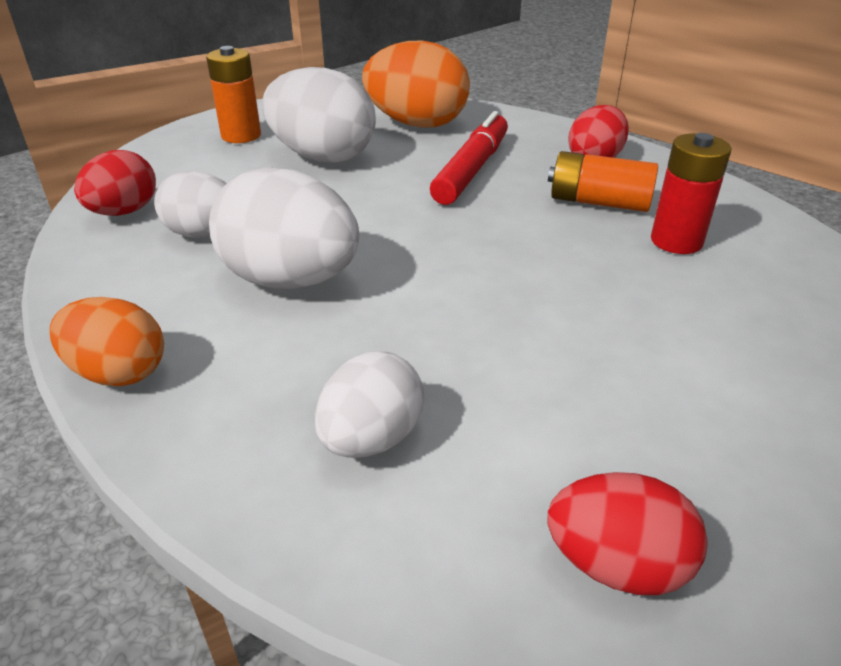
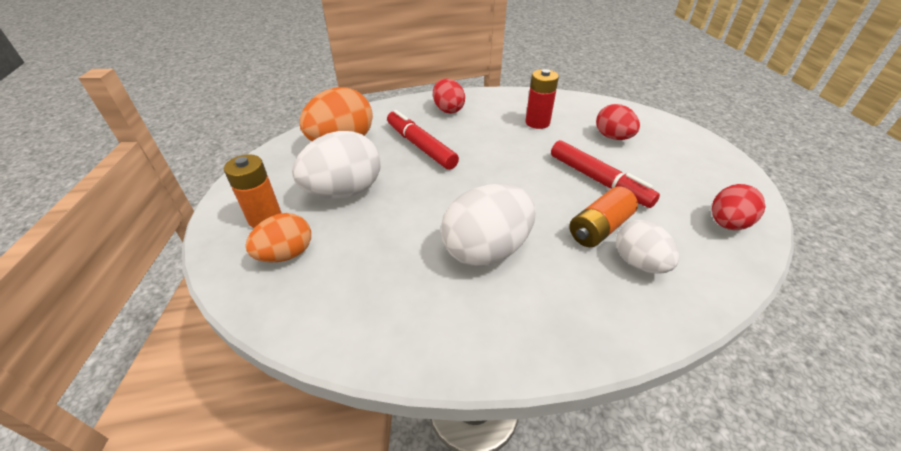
camera: 60 degrees left, 5 degrees up
(119, 373) = (540, 353): orange egg -> orange egg (286, 254)
(124, 212) = (326, 311): red egg -> red egg (613, 137)
(204, 233) = (399, 274): white egg -> none
(573, 345) = (598, 180): none -> red marker
(598, 202) = (489, 126): orange battery -> orange battery (599, 228)

